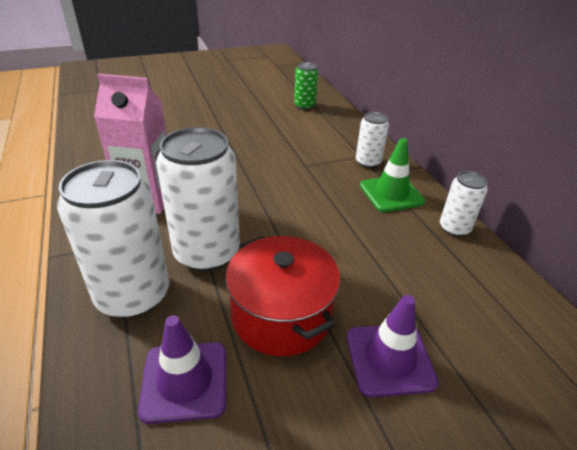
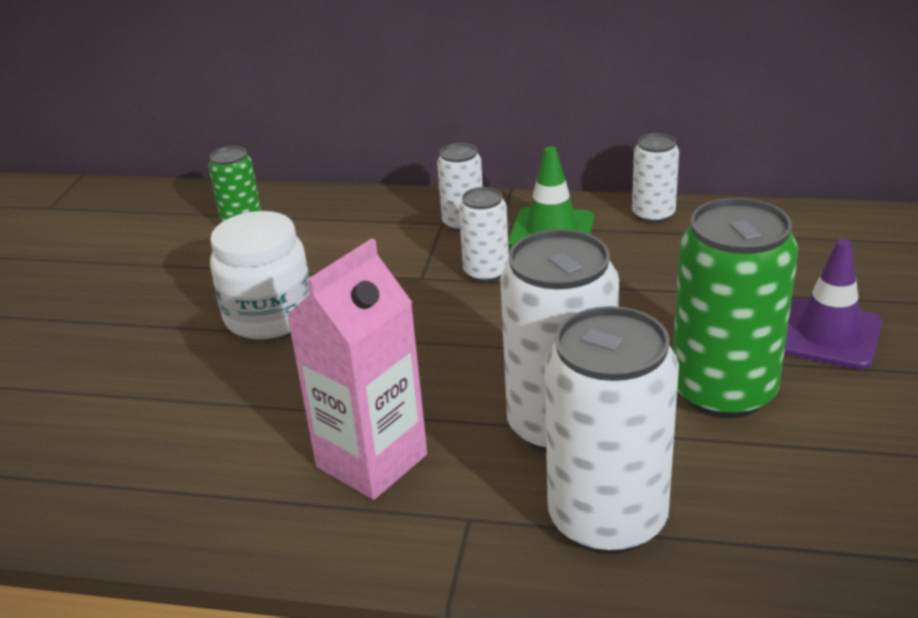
camera: 55 degrees left, 5 degrees down
(185, 381) = (790, 497): purple traffic cone -> none
(239, 136) = (269, 316): none -> white jar
(281, 315) = (723, 391): red pot -> green can
(329, 184) = (486, 272): none -> white can

